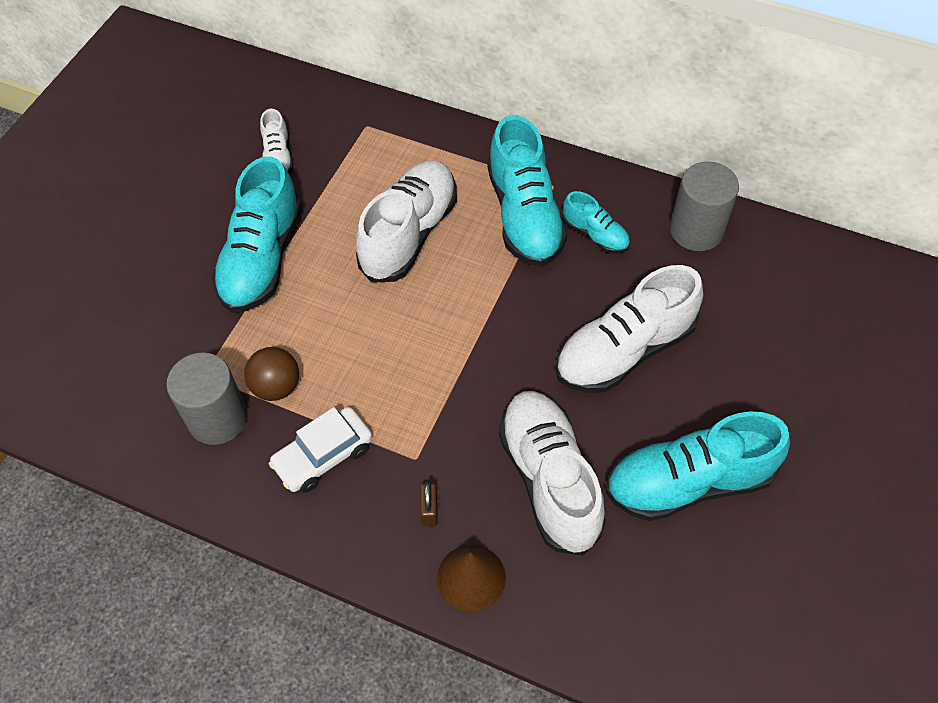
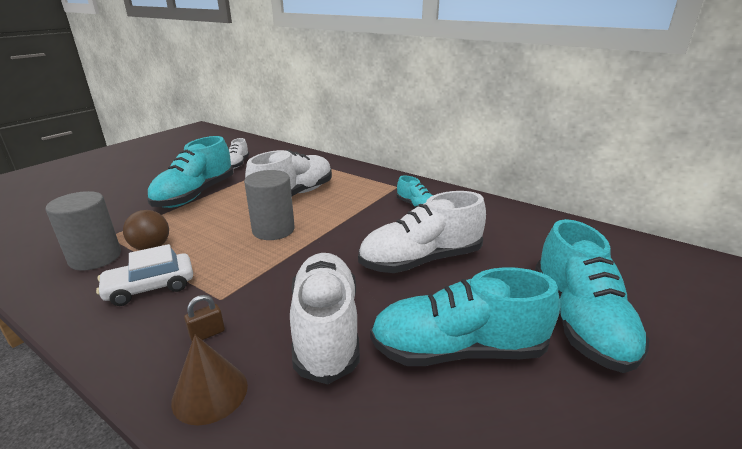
camera: 10 degrees right, 30 degrees down
(429, 510) = (207, 334): brown padlock -> brown padlock turned 45 degrees clockwise
(524, 215) = (372, 195): turquoise shoe -> turquoise shoe (579, 321)
(696, 230) = (490, 212): grey cylinder -> grey cylinder (273, 230)

